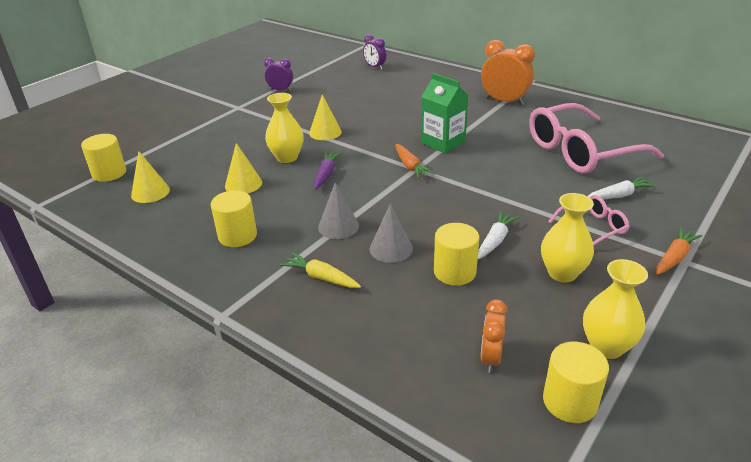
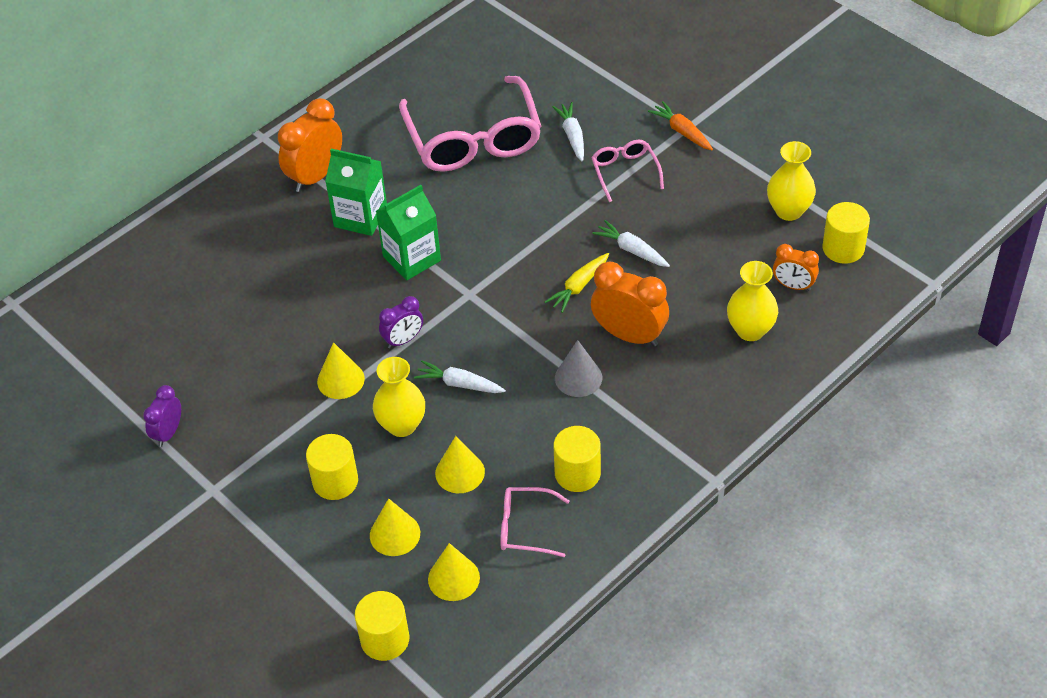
camera: 80 degrees left, 15 degrees up
(188, 217) = (525, 527): none -> pink glasses
(193, 166) = (395, 534): none -> yellow cone
(321, 277) = (667, 397): yellow carrot -> yellow carrot (579, 287)
(326, 174) = (459, 384): purple carrot -> white carrot
(375, 67) = (126, 303): purple clock -> purple clock (403, 340)
(391, 249) = (629, 335): grey cone -> orange clock
(410, 166) = (463, 298): orange carrot -> none
(454, 272) = (676, 290): yellow cylinder -> yellow cylinder (335, 481)
(474, 120) = (360, 217): none -> green carton
(562, 273) = (691, 213): yellow vase -> yellow vase (750, 330)

